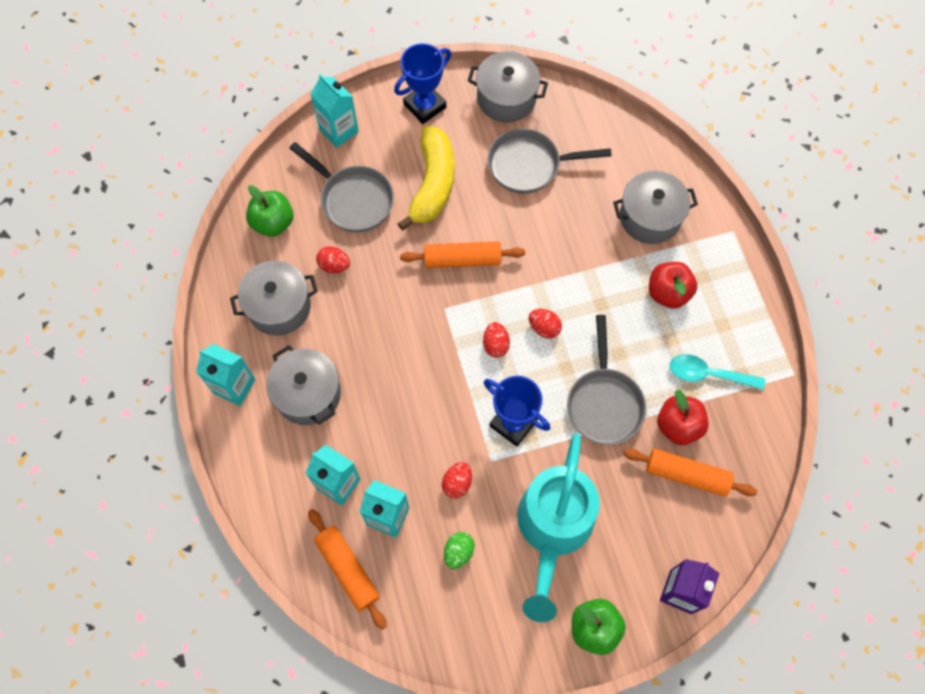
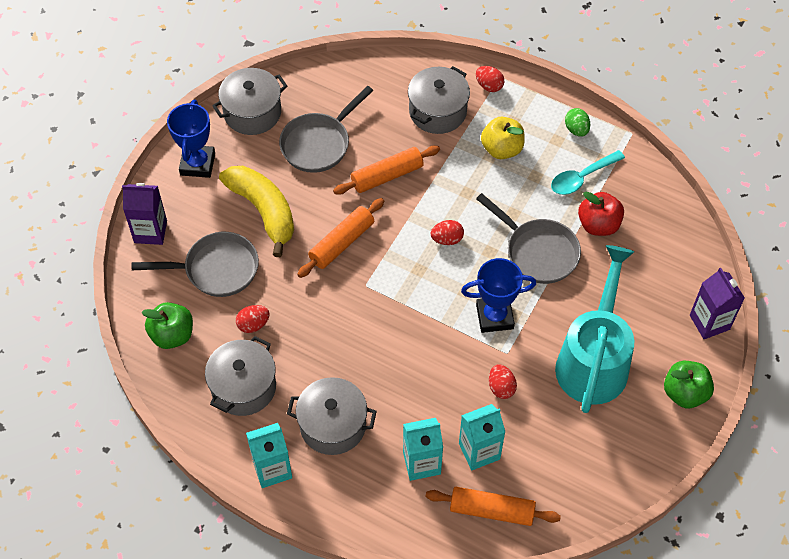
camera: 45 degrees left, 10 degrees down
(339, 130) = (150, 232): turquoise carton -> purple carton
(458, 552) = (551, 429): green egg -> green egg (576, 129)
(495, 345) = (427, 278): red egg -> red egg (489, 86)
(552, 530) = (594, 359): turquoise watering can -> turquoise watering can turned 135 degrees counterclockwise
(668, 292) = (502, 149): red apple -> yellow apple
(687, 475) = (636, 250): orange rolling pin -> orange rolling pin (387, 176)

